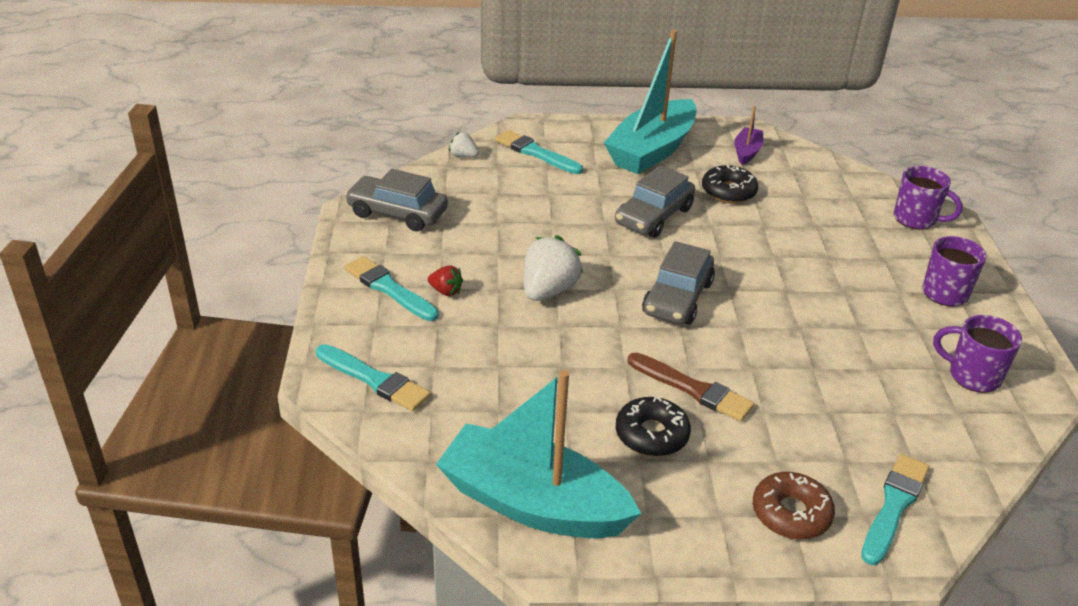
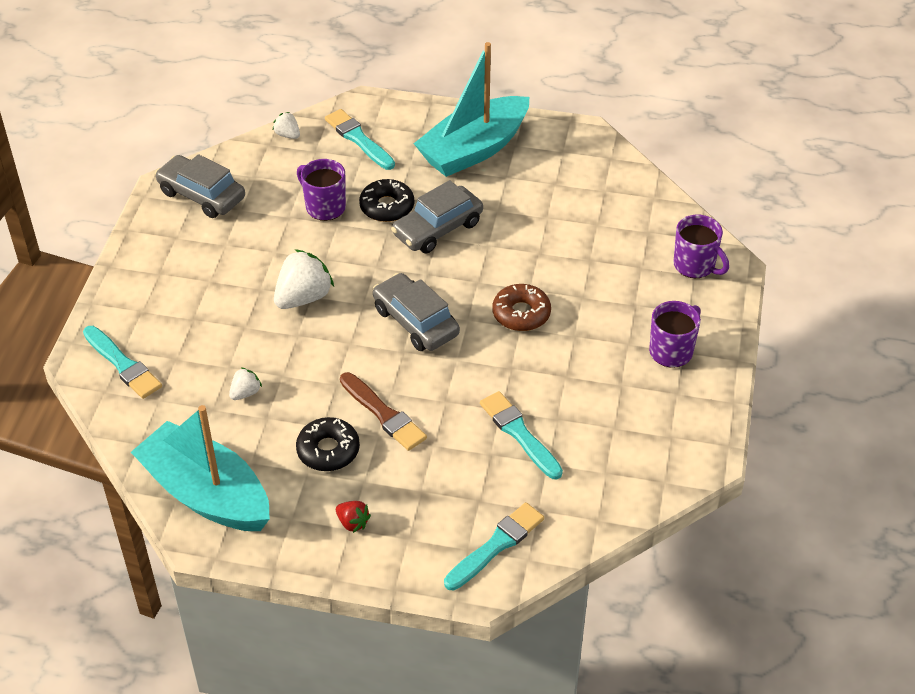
camera: 15 degrees right, 10 degrees up
(389, 288) = (166, 276): turquoise brush -> turquoise brush (519, 433)
(446, 291) = (213, 286): red strawberry -> red strawberry (352, 523)
(529, 389) = (245, 393): none -> white strawberry
(677, 298) = (415, 322): grey car -> grey car turned 105 degrees clockwise
(728, 191) = (525, 209): black donut -> black donut (387, 207)
(747, 152) = (569, 162): purple boat -> none
(791, 513) = (407, 537): brown donut -> brown donut (521, 313)
(972, 376) = (641, 440): purple mug -> purple mug (324, 207)

